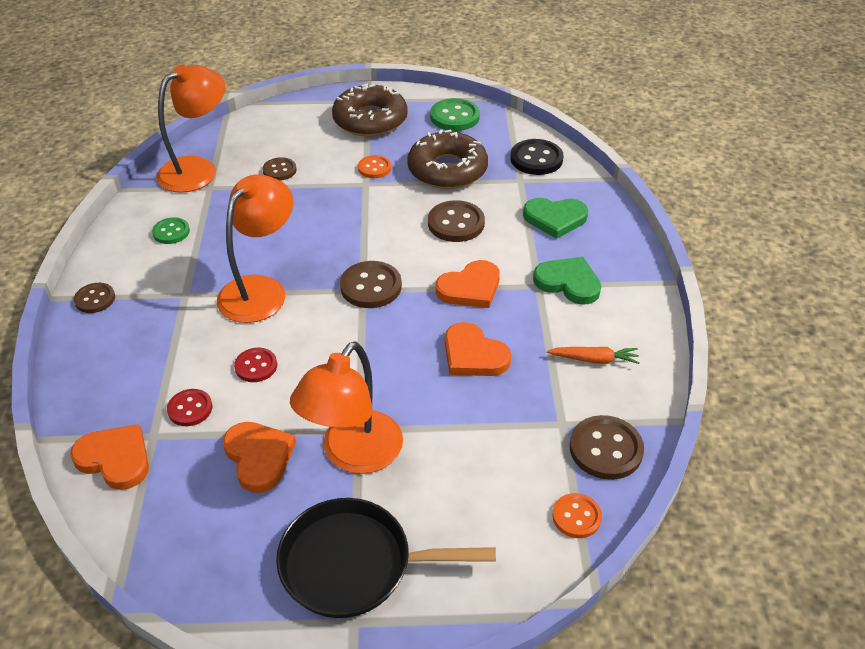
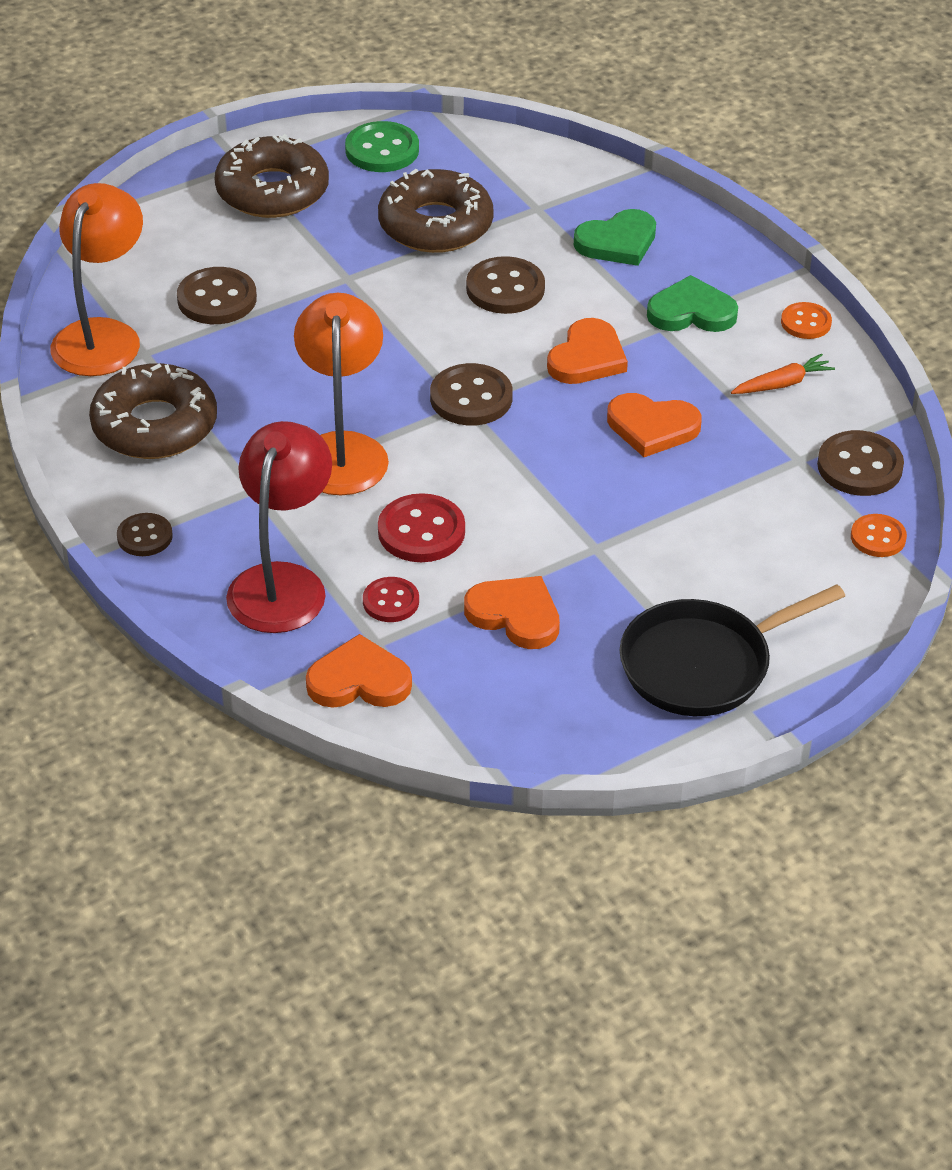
camera: 30 degrees left, 0 degrees up
(139, 365) = (282, 582): none -> red lamp
(171, 232) = (155, 425): green button -> brown donut
(256, 366) = (421, 531): red button -> red button, size x1.59
(279, 170) = (217, 299): brown button -> brown button, size x1.59
(353, 455) = (613, 573): orange lamp -> none
(374, 168) = (340, 254): orange button -> orange button (806, 322)
(536, 159) = (534, 174): black button -> none

